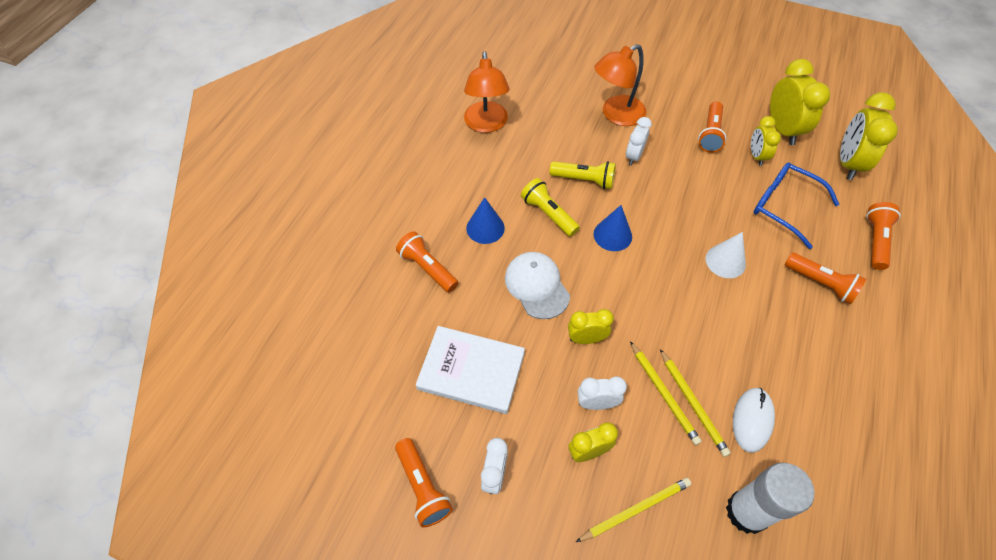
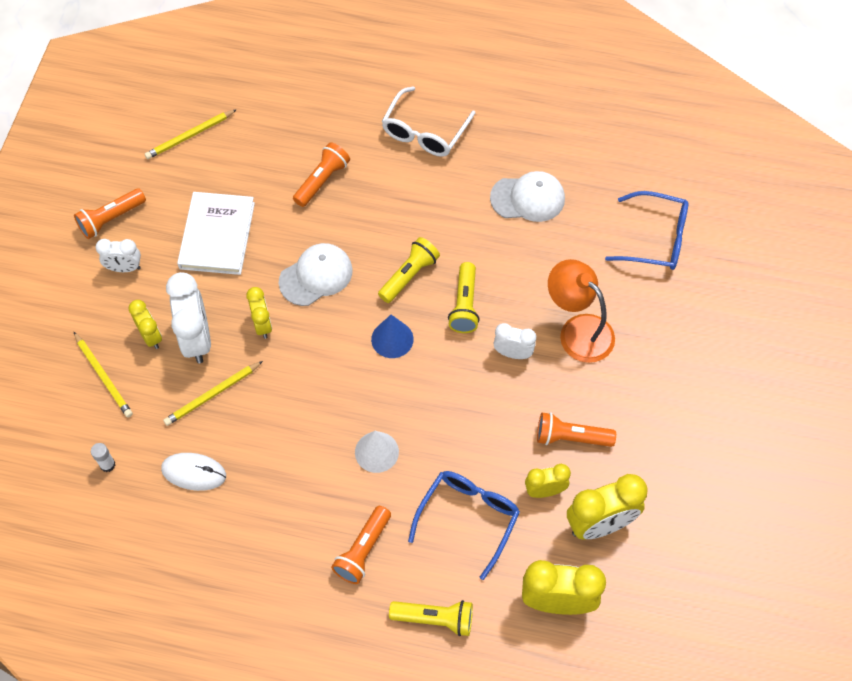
camera: 80 degrees right, 5 degrees up
(396, 182) = (424, 132): none -> white glasses
(485, 228) = (380, 221): blue cone -> none
(486, 124) = (528, 198): orange lamp -> white cap
(541, 60) = (656, 239): none -> blue glasses
(596, 403) = (196, 339): white clock -> white clock, size x1.72
(693, 403) = (205, 420): yellow pencil -> yellow pencil (190, 136)
(746, 512) = (107, 465): white glue stick -> white glue stick, size x0.42
(875, 241) = (435, 619): orange flashlight -> yellow flashlight

